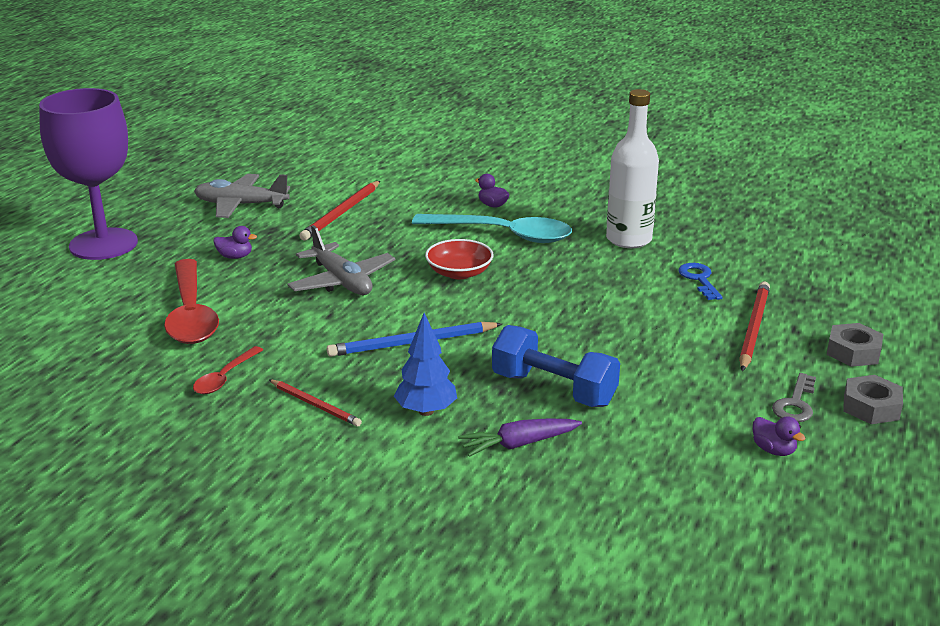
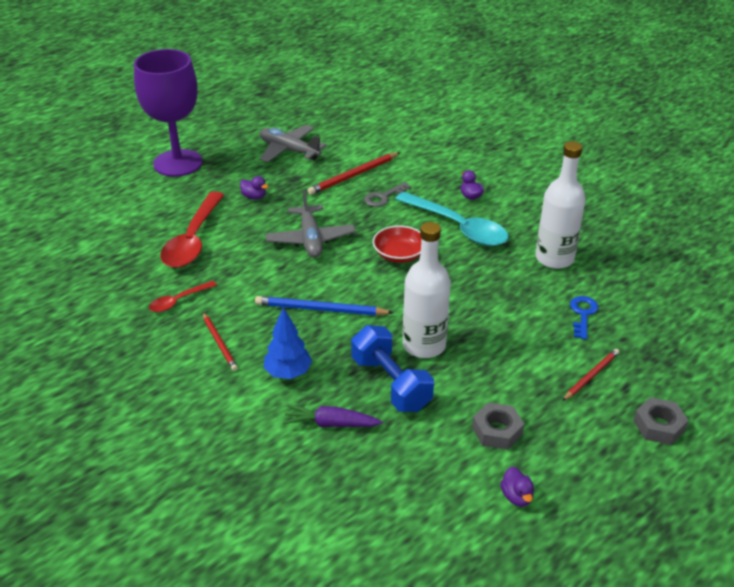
camera: 25 degrees right, 10 degrees up
(559, 346) = (424, 345): none -> white bottle
(753, 328) = (591, 375): red pencil -> red pencil, size x0.64
(795, 404) = (568, 460): grey key -> grey key (383, 197)
(871, 407) = (630, 484): grey nut -> grey nut (497, 431)

